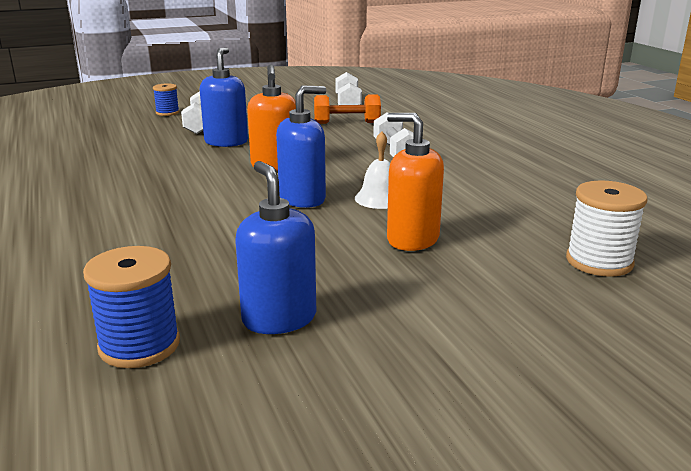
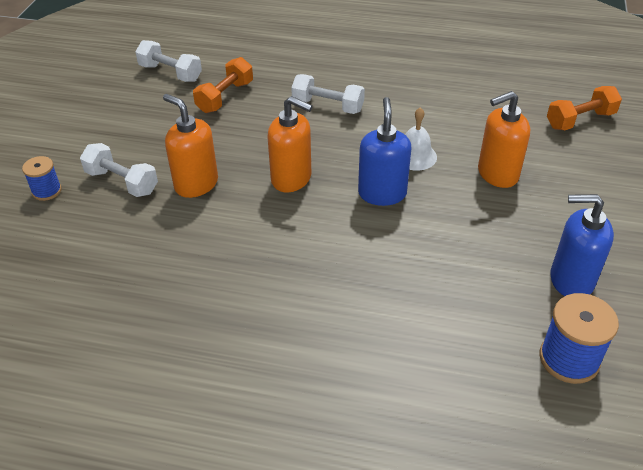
camera: 55 degrees left, 20 degrees up
(226, 142) = (196, 184): blue soap dispenser -> orange soap dispenser
(599, 261) = (580, 120): white spool -> orange dumbbell

